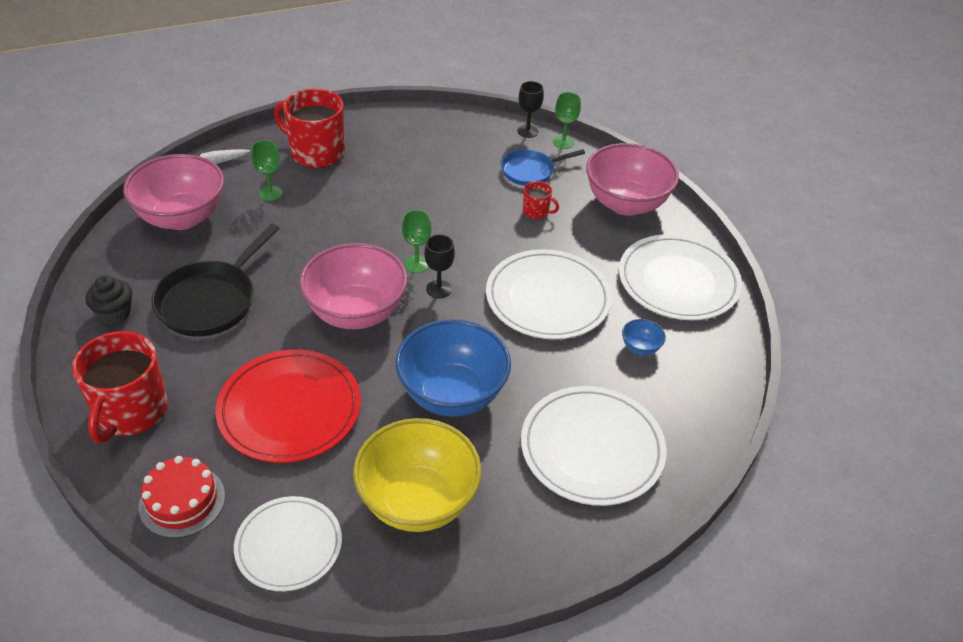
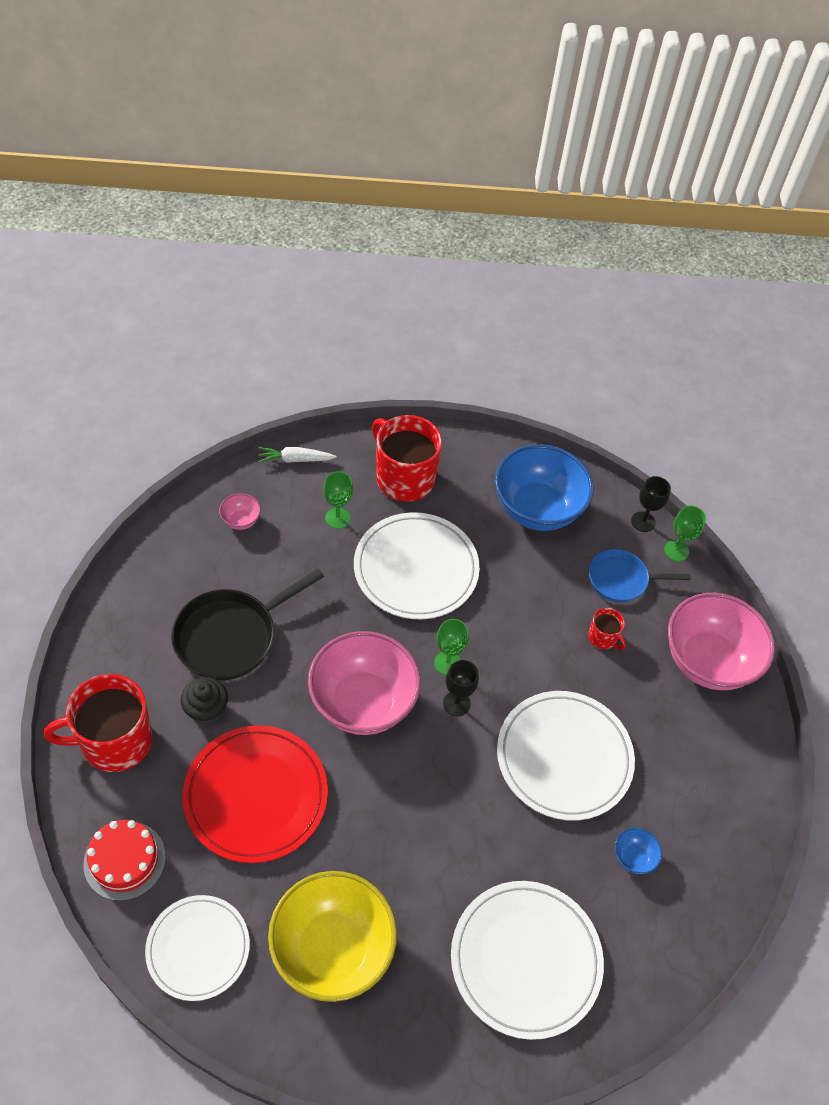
camera: 20 degrees right, 10 degrees up
(114, 313) = (139, 619): black cupcake -> black cupcake (206, 710)
(130, 411) = (114, 741): red mug -> red mug turned 45 degrees clockwise
(182, 217) = (241, 520): pink bowl -> pink bowl, size x0.41
(452, 394) = (415, 839): blue bowl -> blue bowl (537, 509)
(678, 281) = (716, 787): white plate -> white plate (416, 569)

